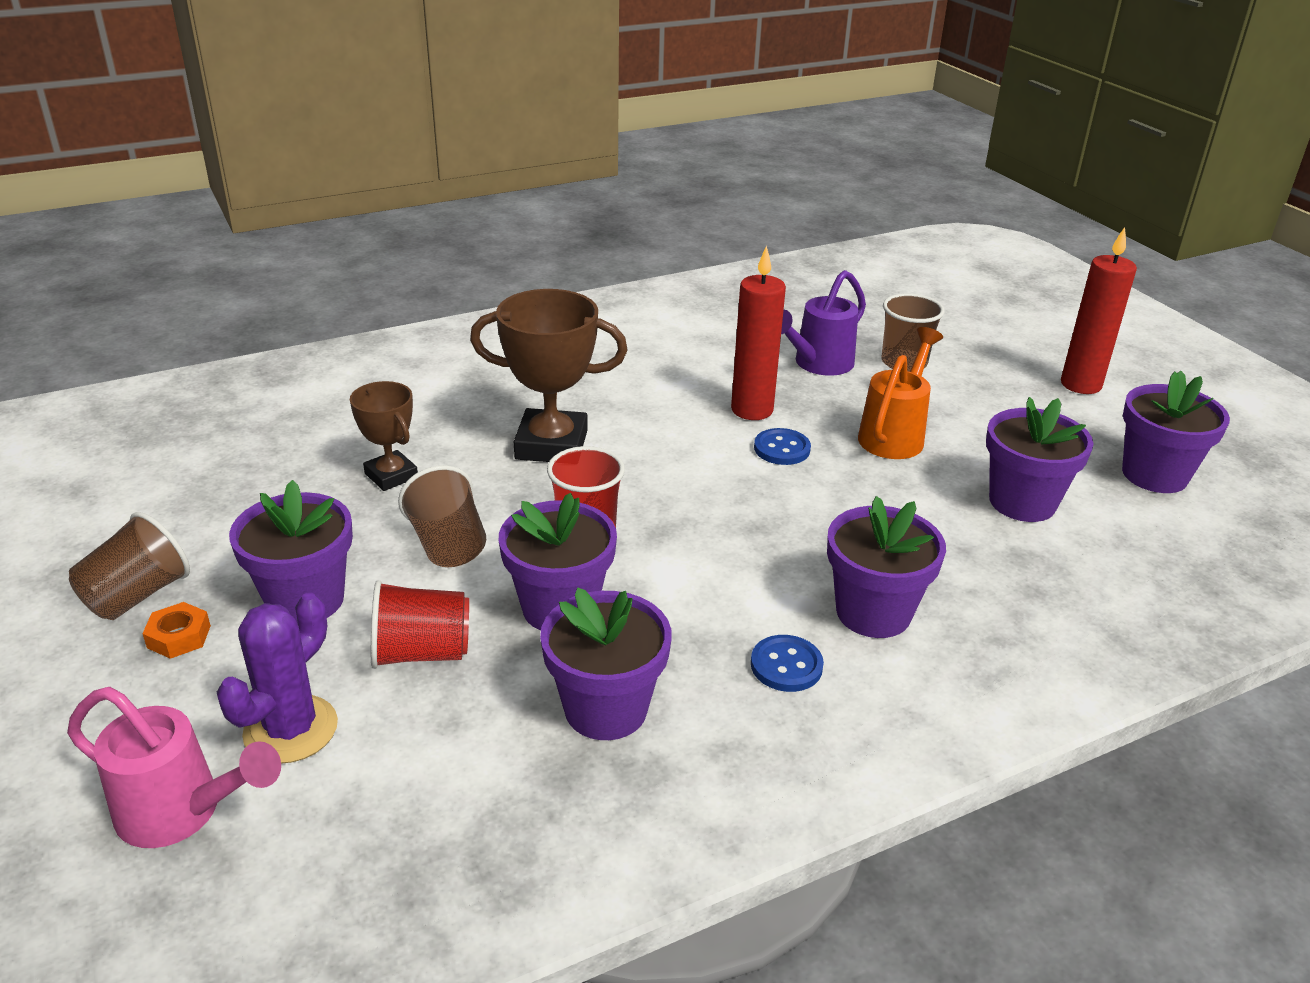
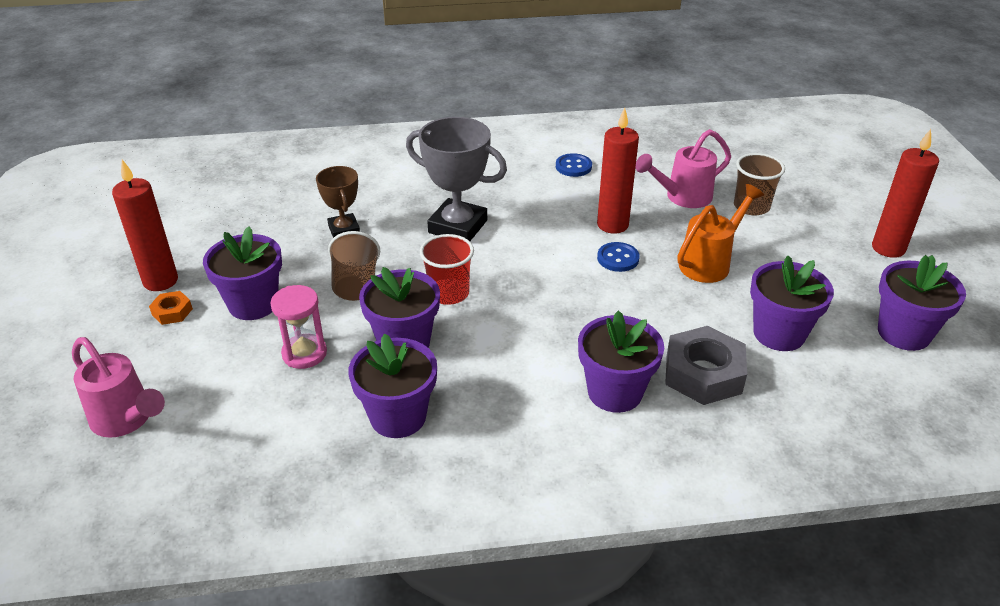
camera: 20 degrees right, 5 degrees up
(136, 596) = (160, 281): brown cup -> red candle
(291, 729) = (207, 384): purple cactus -> none
(421, 653) = (304, 353): red cup -> pink hourglass
(551, 445) = (458, 227): brown trophy -> grey trophy
(786, 665) = (532, 415): blue button -> blue button (573, 166)
(817, 365) = (682, 197): purple watering can -> pink watering can
(965, 567) = (703, 373): none -> grey nut

